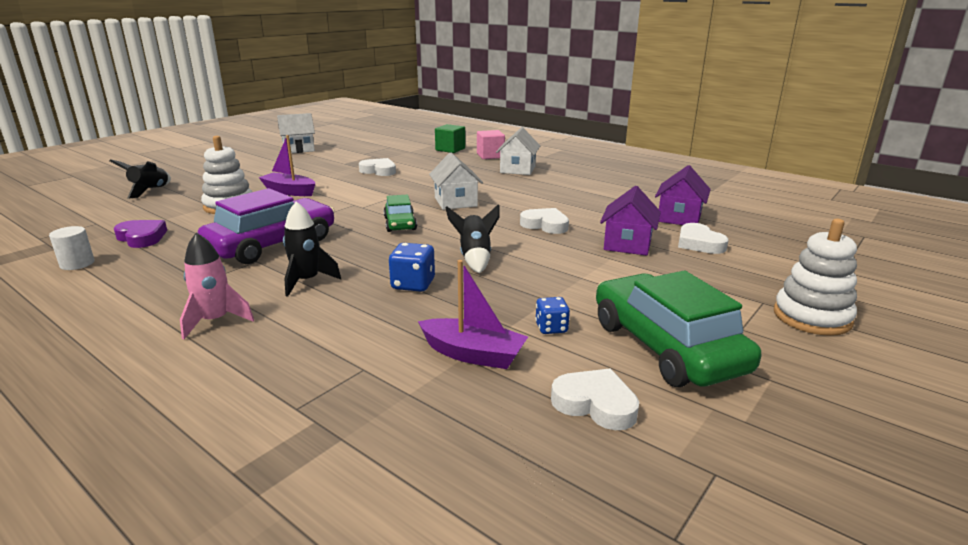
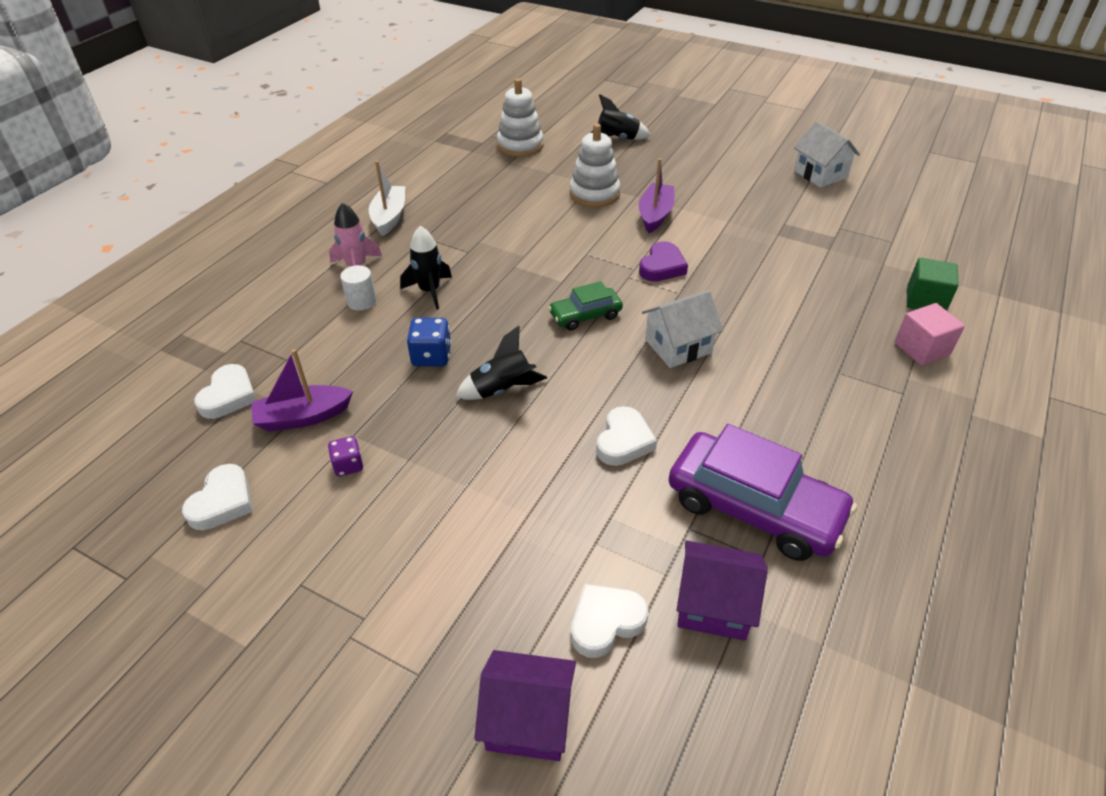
camera: 80 degrees right, 20 degrees up
(77, 264) = (446, 171): white cylinder -> white cylinder (361, 301)
(129, 299) = (389, 217): none -> white boat
(142, 237) = (503, 178): purple heart -> purple heart (662, 267)
(272, 244) = (506, 248): purple car -> purple car (754, 507)
(379, 171) = (769, 258): white heart -> white heart (229, 396)
(473, 354) = (303, 417): purple boat -> purple boat turned 60 degrees clockwise
(517, 169) = (864, 389): white house -> none
(551, 328) = (348, 465): blue dice -> purple dice
(627, 244) = (578, 531): purple house -> purple house (528, 720)
(666, 347) = (311, 558): green car -> none
(812, 317) = (378, 726): white stacking toy -> white stacking toy (520, 145)

